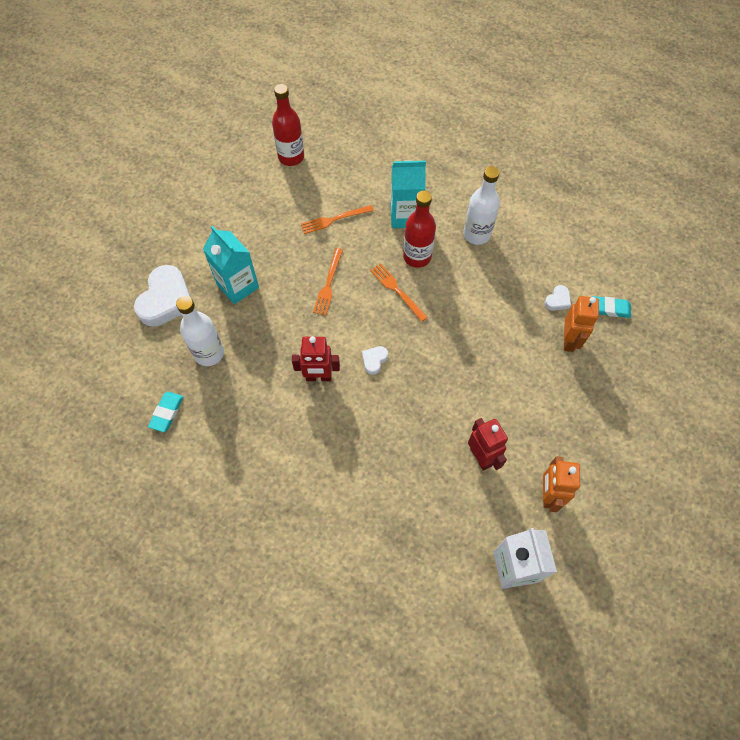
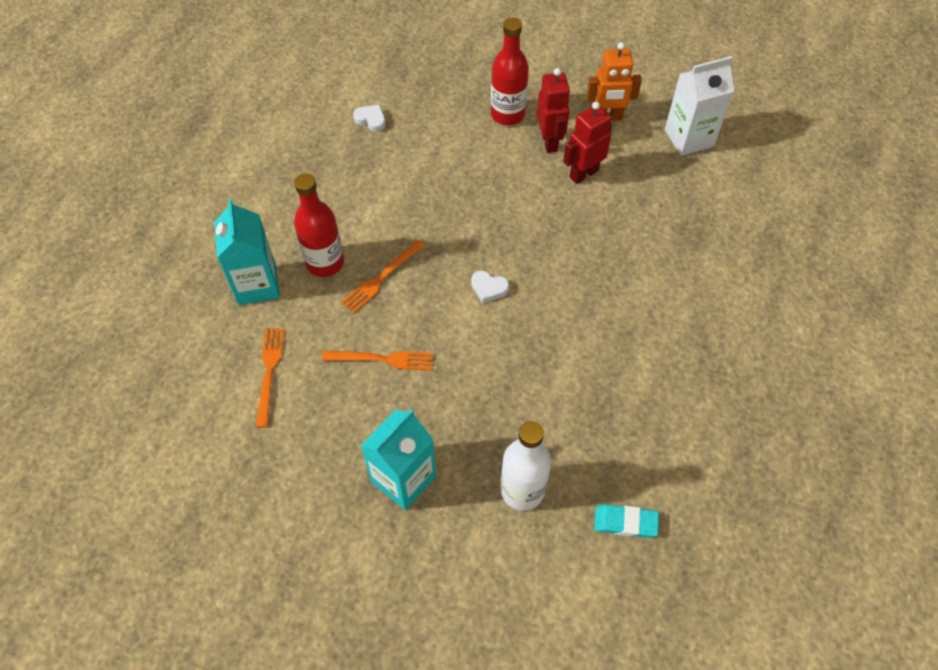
camera: 100 degrees left, 5 degrees down
(166, 300) = (444, 579): white heart -> none
(291, 157) = (146, 456): red bottle -> red bottle (507, 114)
(318, 377) = (526, 345): red robot -> red robot (549, 141)
(334, 219) = (269, 372): orange fork -> orange fork turned 150 degrees counterclockwise
(476, 234) = (282, 203): white bottle -> none
(569, 340) = (423, 108): orange robot -> none
(610, 308) = (375, 75): turquoise eraser -> none

